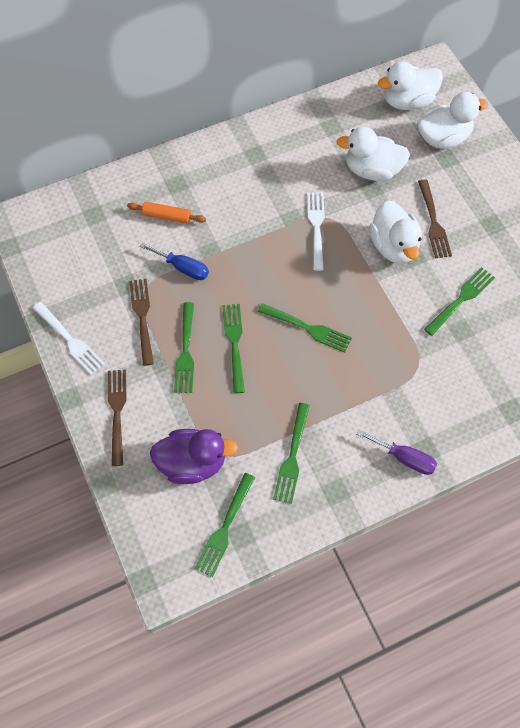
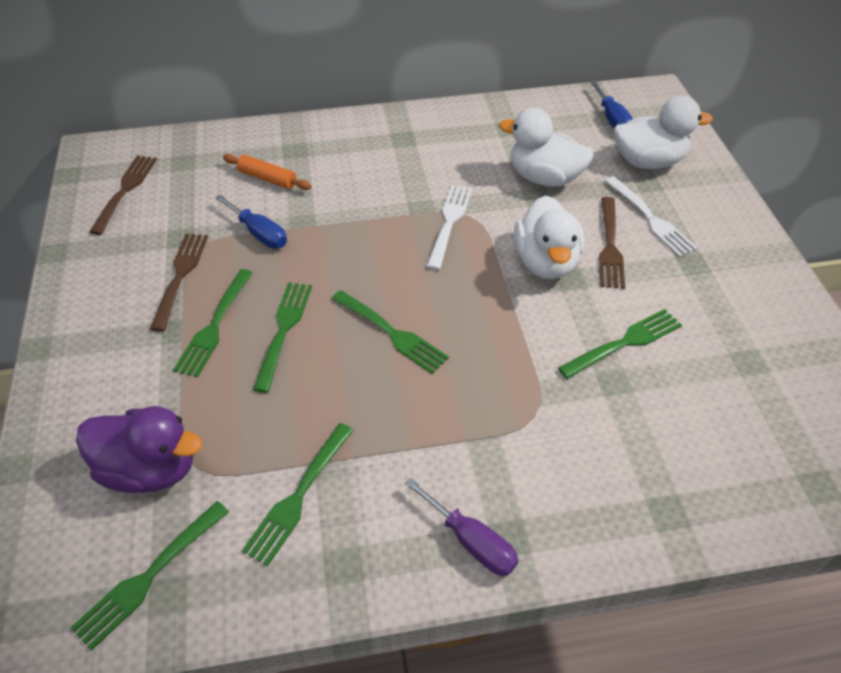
camera: 15 degrees right, 15 degrees down
(69, 339) = (76, 281): white fork -> white fork (650, 218)
(117, 413) = (85, 380): brown fork -> brown fork (125, 191)
(407, 101) = (612, 120): white duck -> blue screwdriver

